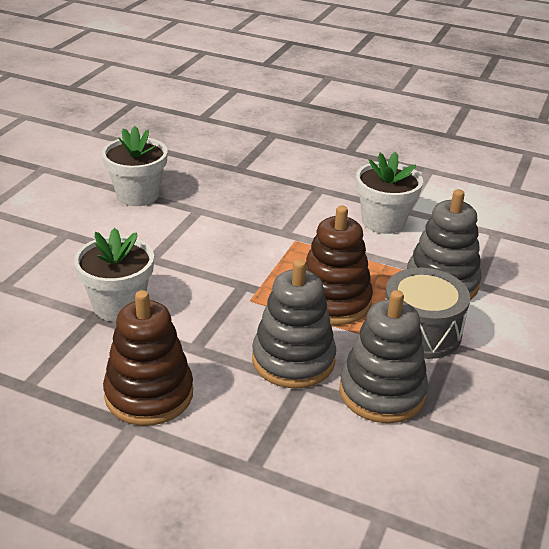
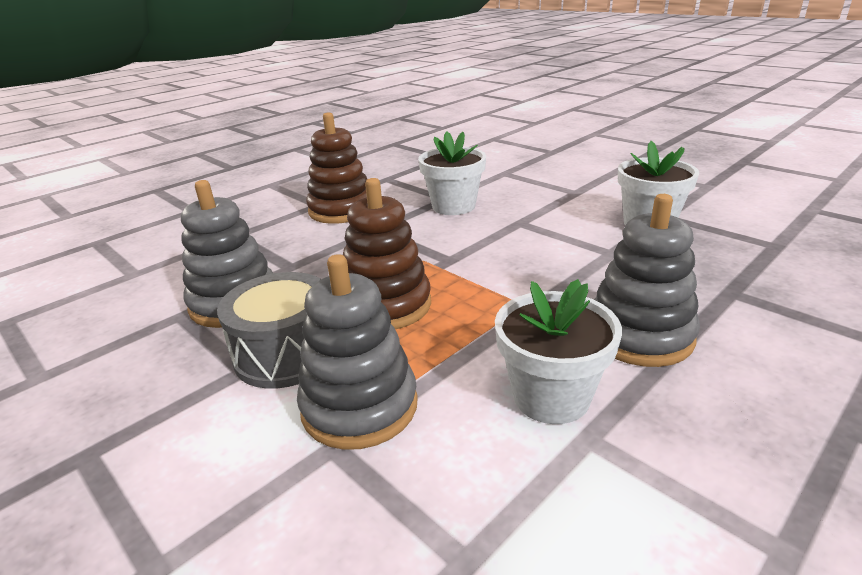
camera: 115 degrees right, 5 degrees down
(293, 360) = (321, 267): grey stacking toy -> grey stacking toy (639, 335)

